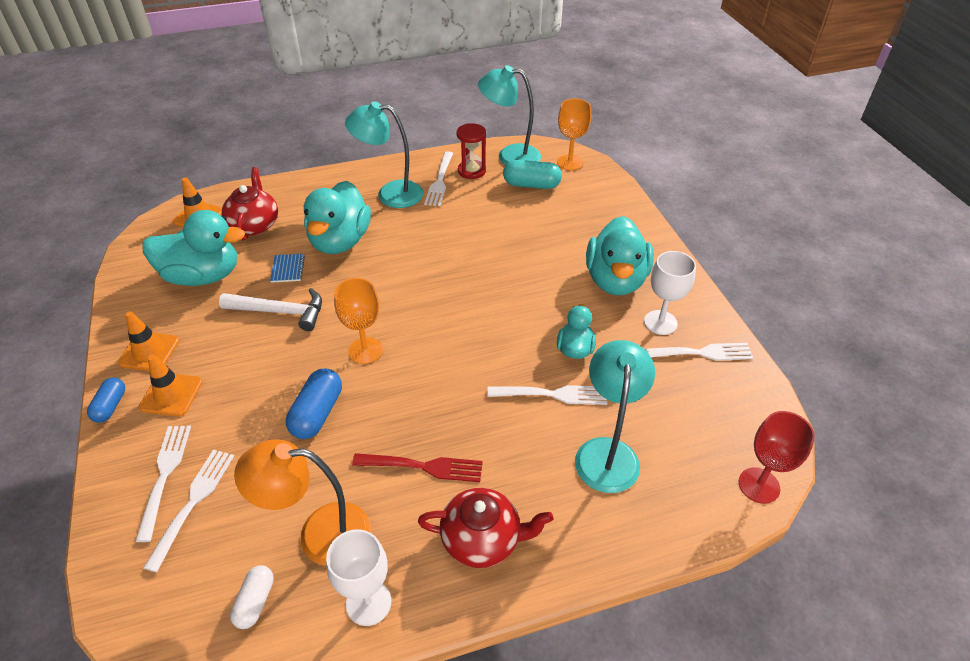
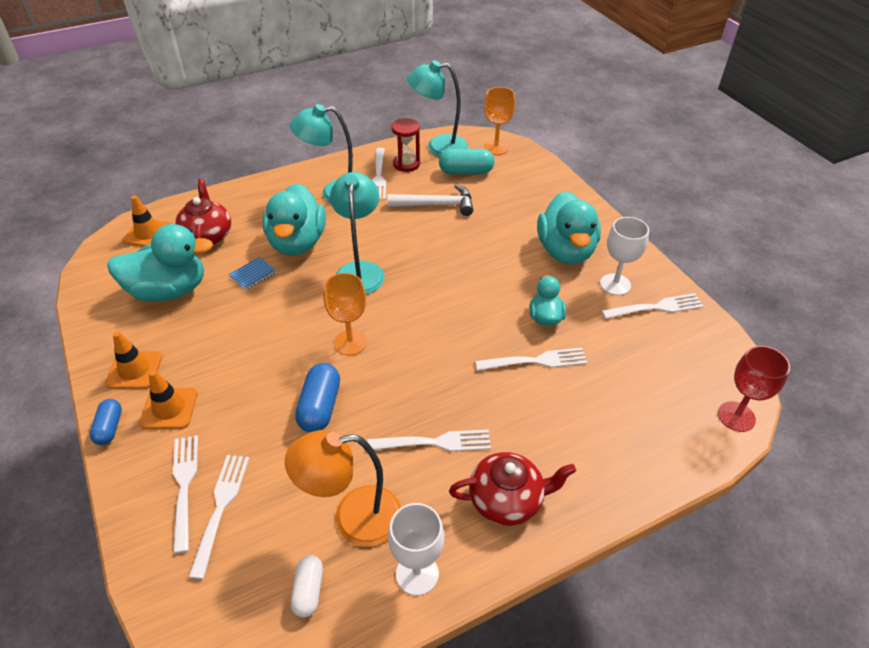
camera: 10 degrees left, 0 degrees up
(281, 312) = (257, 316): white hammer -> white hammer (437, 205)
(288, 269) = (253, 274): blue notebook -> blue notebook turned 60 degrees clockwise
(422, 467) = (433, 443): red fork -> white fork
(607, 452) = (598, 406): turquoise lamp -> turquoise lamp (360, 270)

